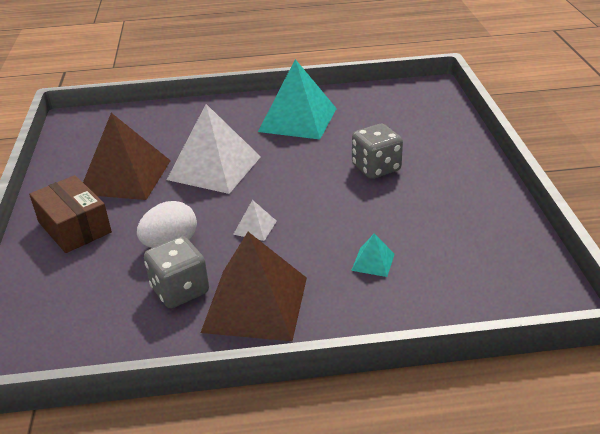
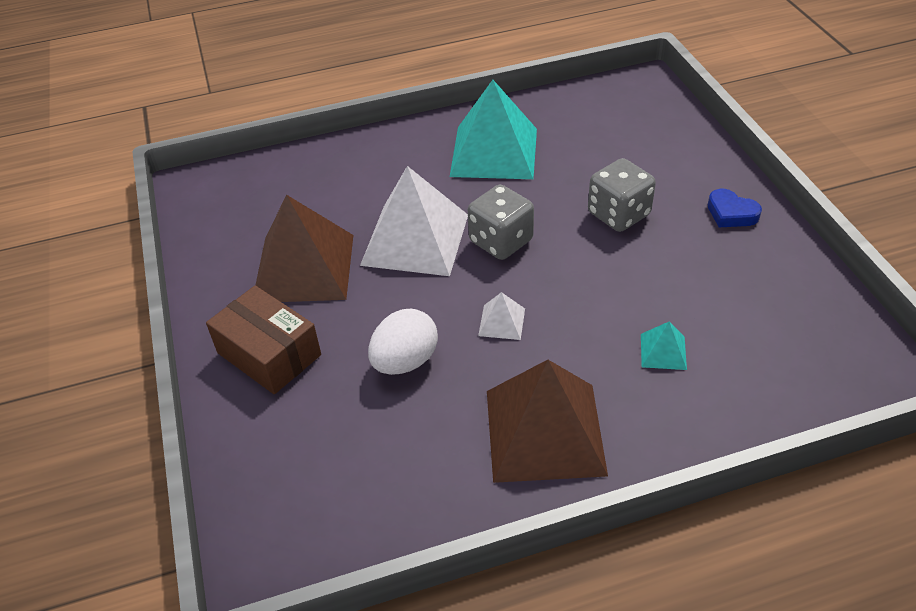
camera: 10 degrees left, 10 degrees up
(180, 290) = (444, 427): grey dice -> grey dice (501, 241)
(466, 176) = (731, 213): none -> blue heart

